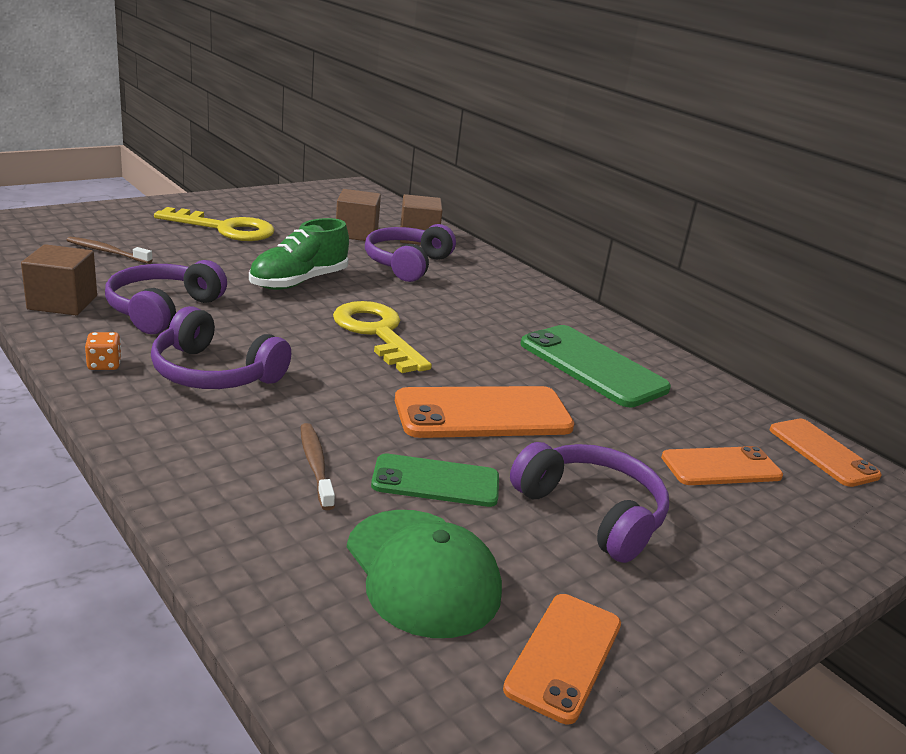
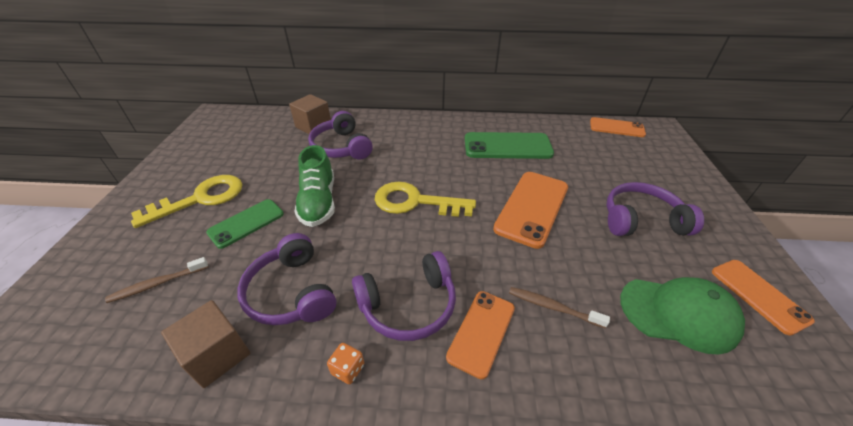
camera: 45 degrees left, 15 degrees up
(356, 233) = (279, 145): brown cube -> none
(436, 481) = (592, 262): green phone -> green phone (246, 223)
(721, 467) = (617, 160): orange phone -> orange phone (481, 332)

